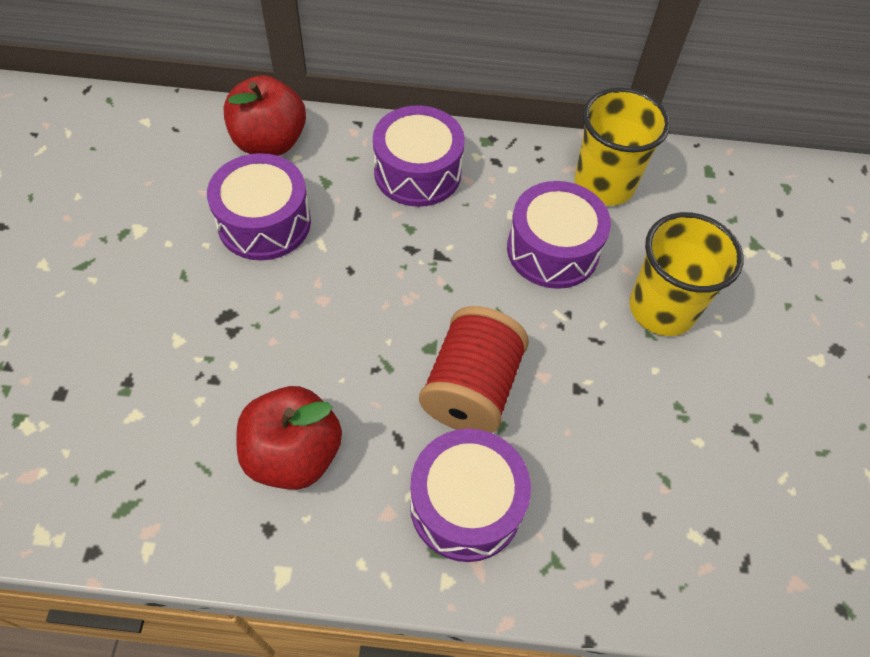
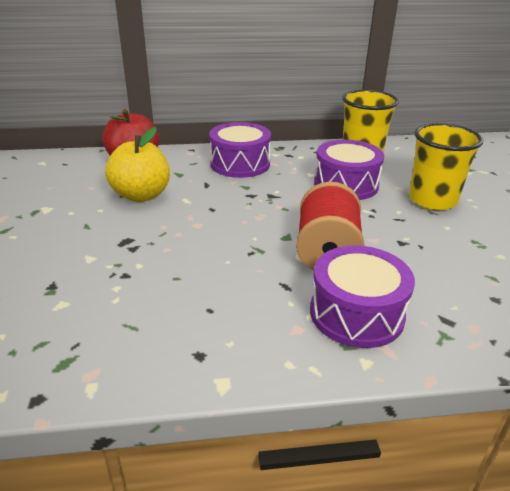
camera: 10 degrees left, 25 degrees down
(264, 223) = (141, 195): purple drum -> yellow apple
(293, 454) = (205, 306): red apple -> none

